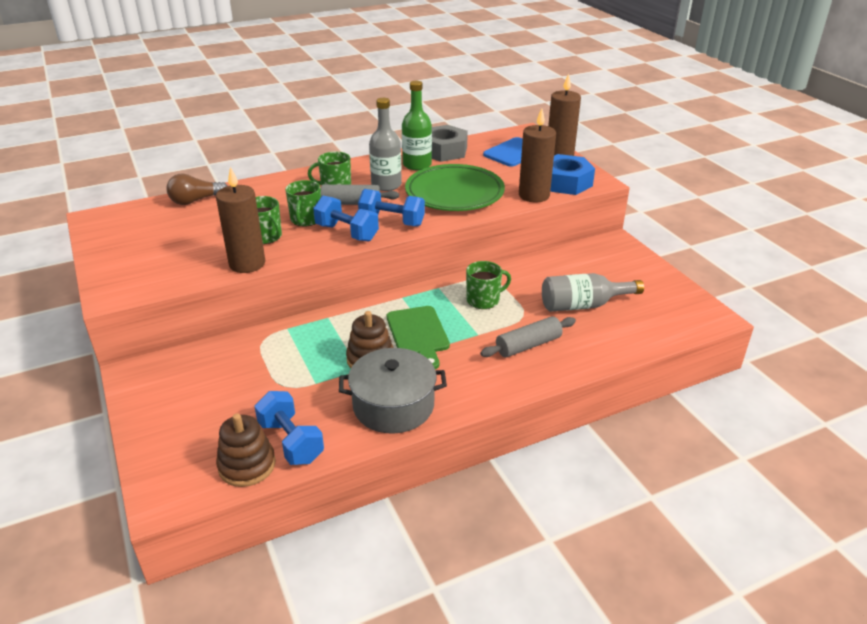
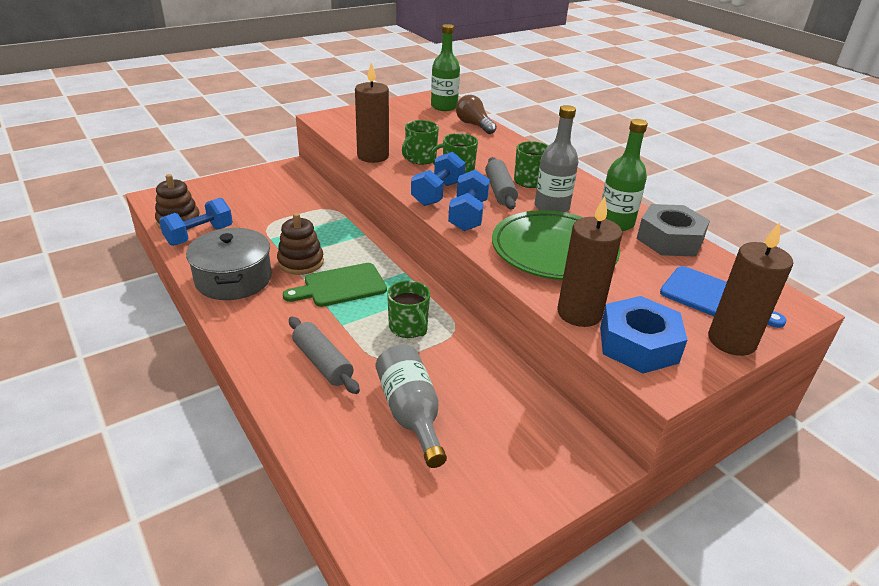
camera: 80 degrees right, 0 degrees up
(131, 213) = (444, 106): none -> green bottle

